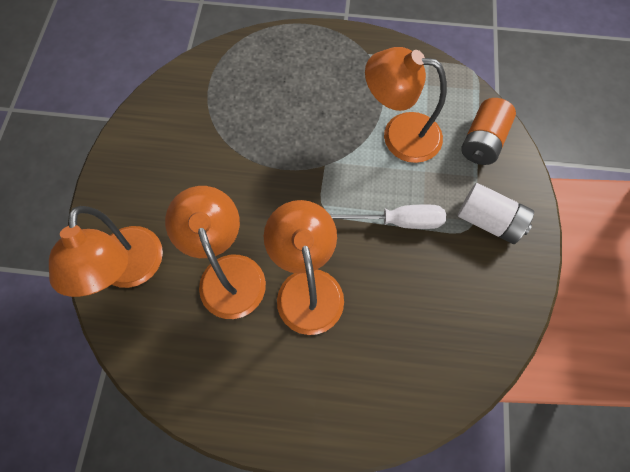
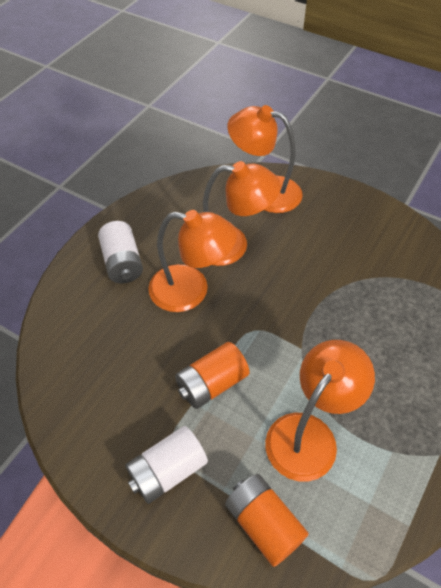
camera: 115 degrees right, 15 degrees down
(304, 381) = (122, 263): none -> white battery
(397, 221) = (212, 384): white screwdriver -> orange battery

